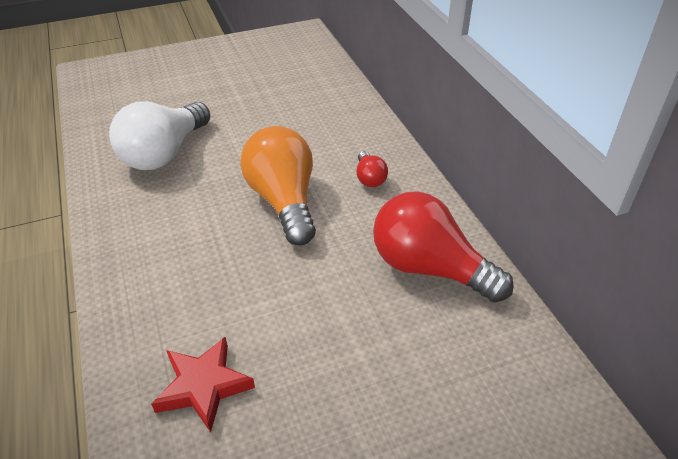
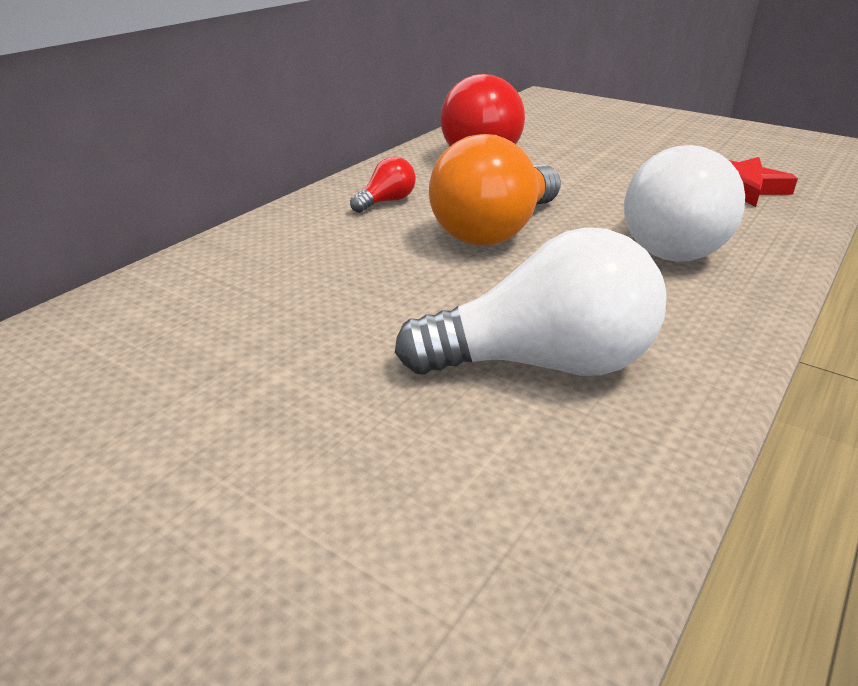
camera: 125 degrees left, 10 degrees down
(190, 263) = (666, 242): none -> white light bulb

